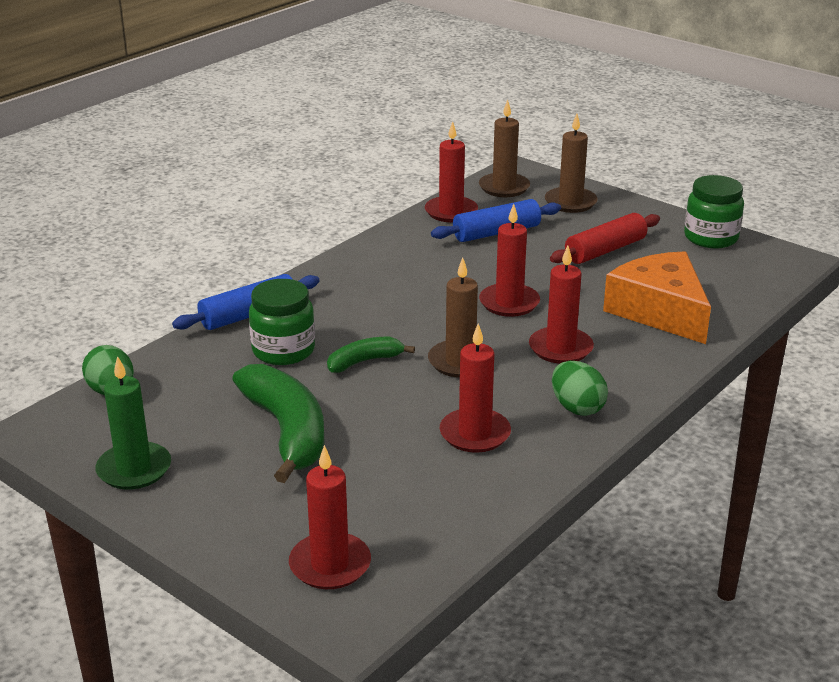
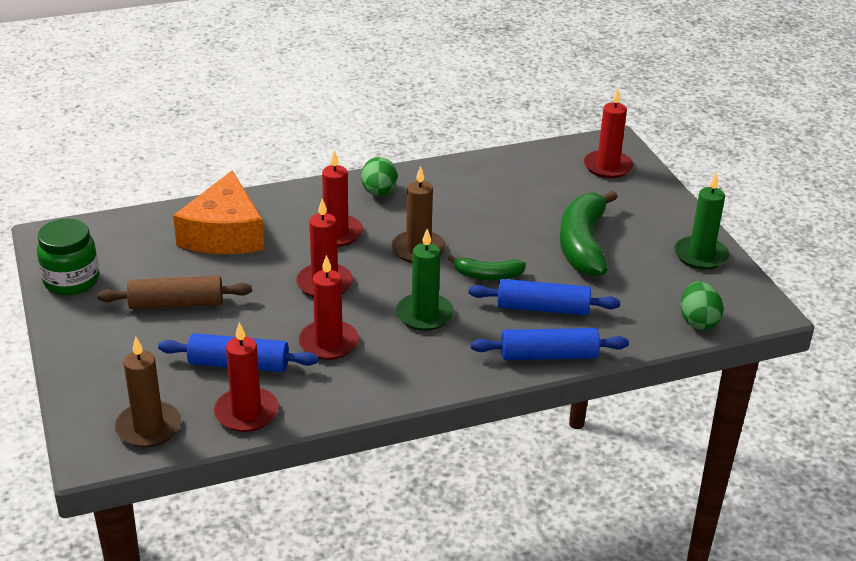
camera: 150 degrees left, 5 degrees up
(283, 351) = (543, 308): green jar -> blue rolling pin
(390, 309) = (424, 315): none -> green candle
(475, 434) = (461, 200): red candle -> red candle (328, 343)
(570, 202) = (117, 375): brown candle -> none
(605, 250) = (176, 304): red rolling pin -> brown rolling pin

